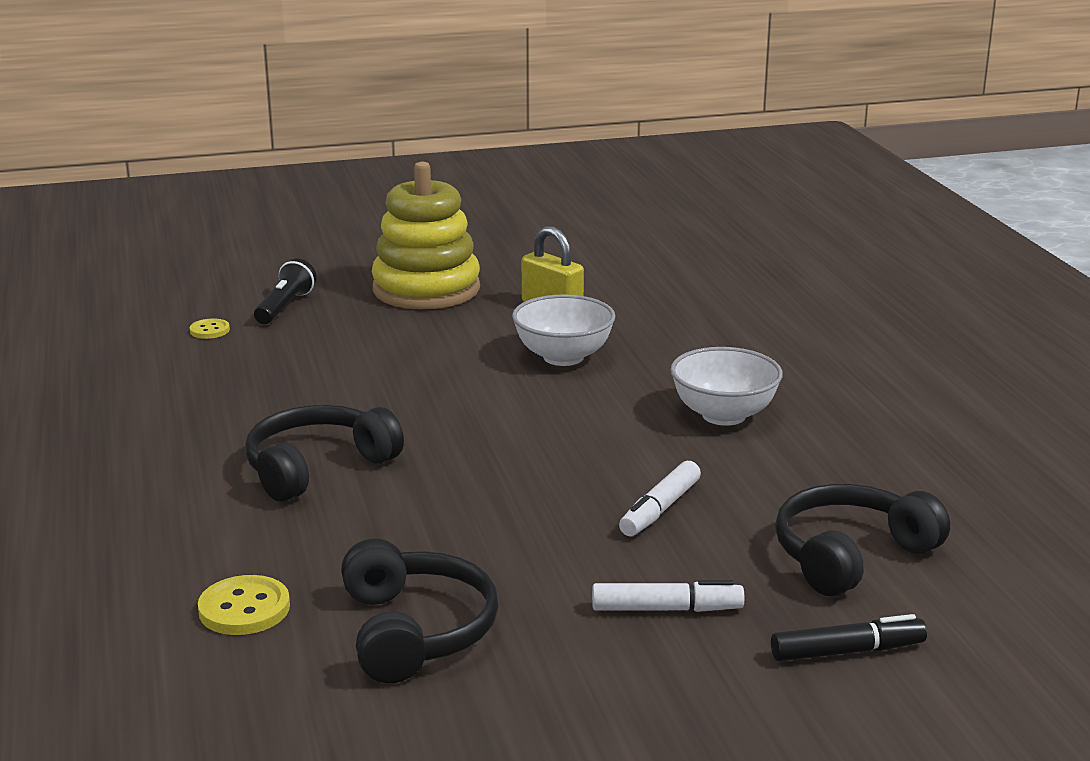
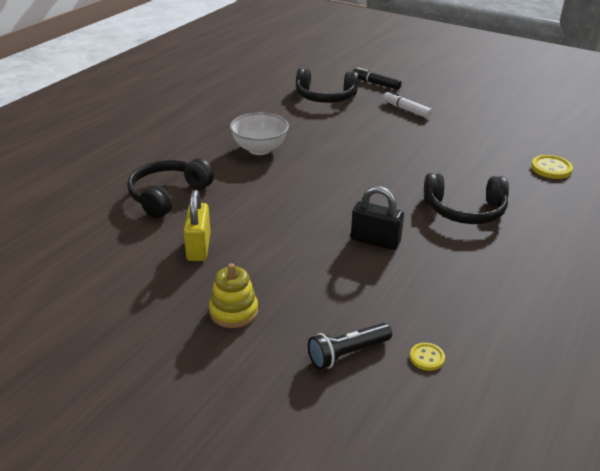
camera: 135 degrees left, 10 degrees up
(384, 386) = (375, 241): none -> black padlock
(415, 631) = (495, 137): black headphones -> black headphones (168, 196)
(426, 289) = (233, 312): yellow stacking toy -> yellow stacking toy, size x0.52
(563, 357) = (260, 210): white bowl -> none
(660, 509) = (355, 132): white marker -> none

